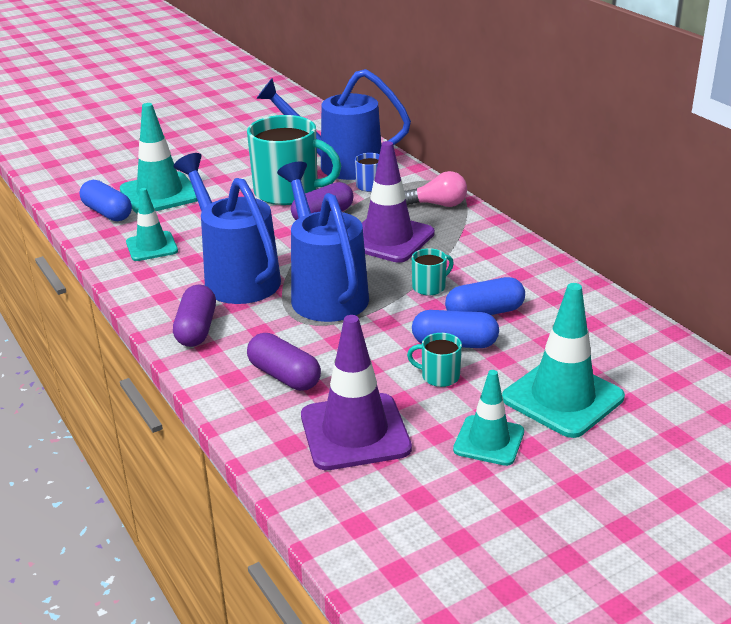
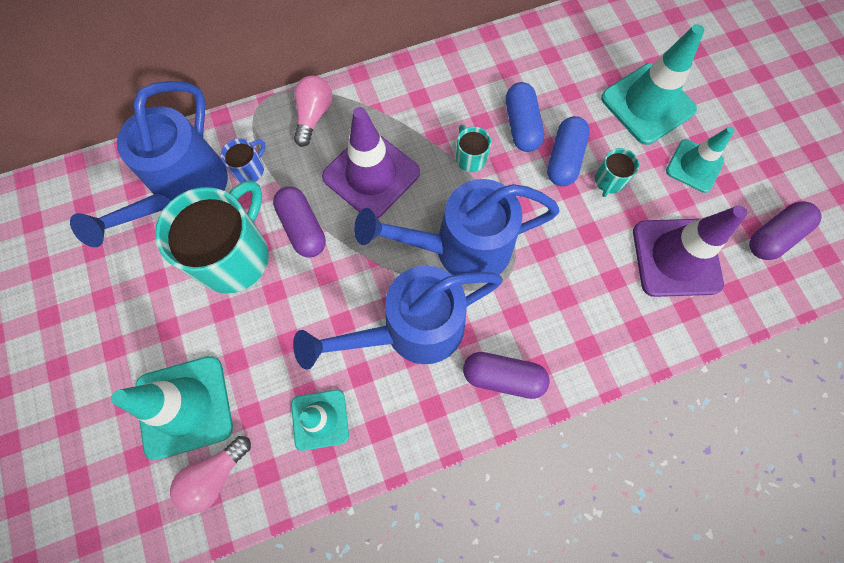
camera: 80 degrees left, 40 degrees up
(107, 213) = (215, 475): blue capsule -> pink light bulb
(284, 376) = (592, 303): purple capsule -> purple capsule (774, 236)

